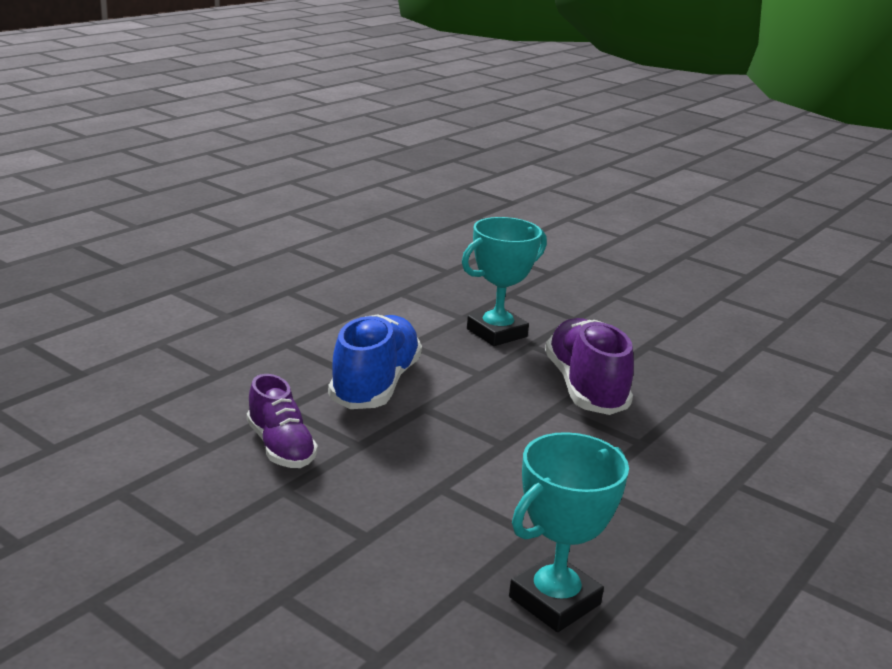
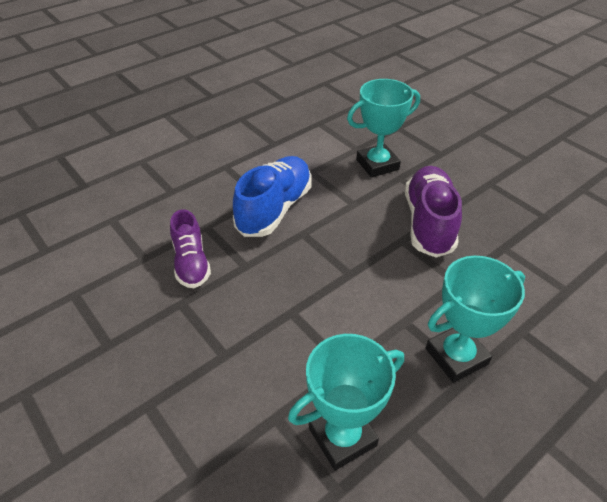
camera: 15 degrees right, 20 degrees up
(666, 512) = (456, 356): none -> turquoise trophy

